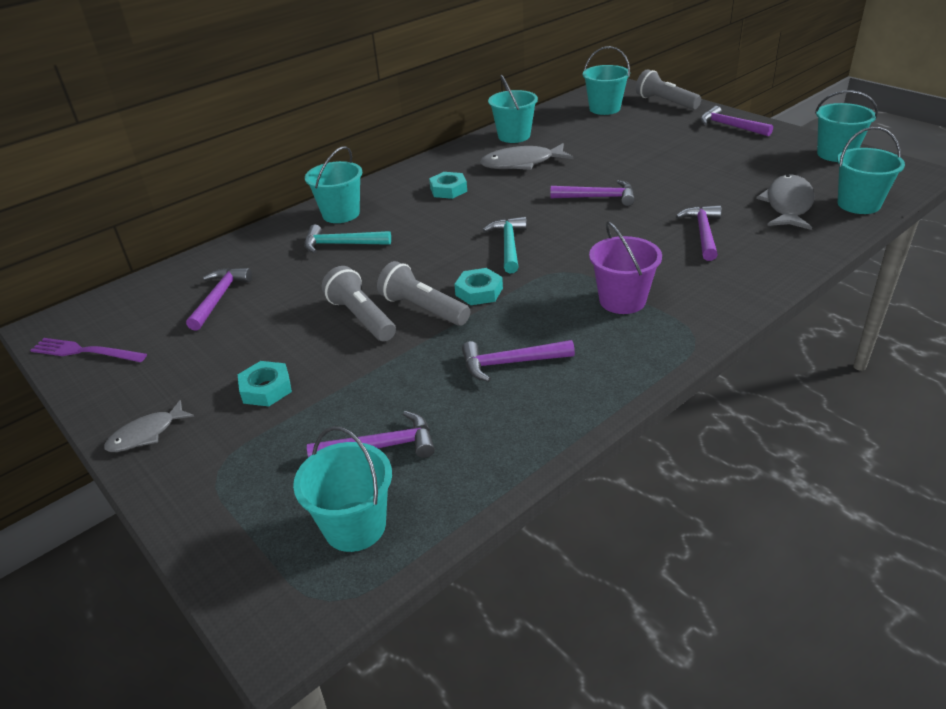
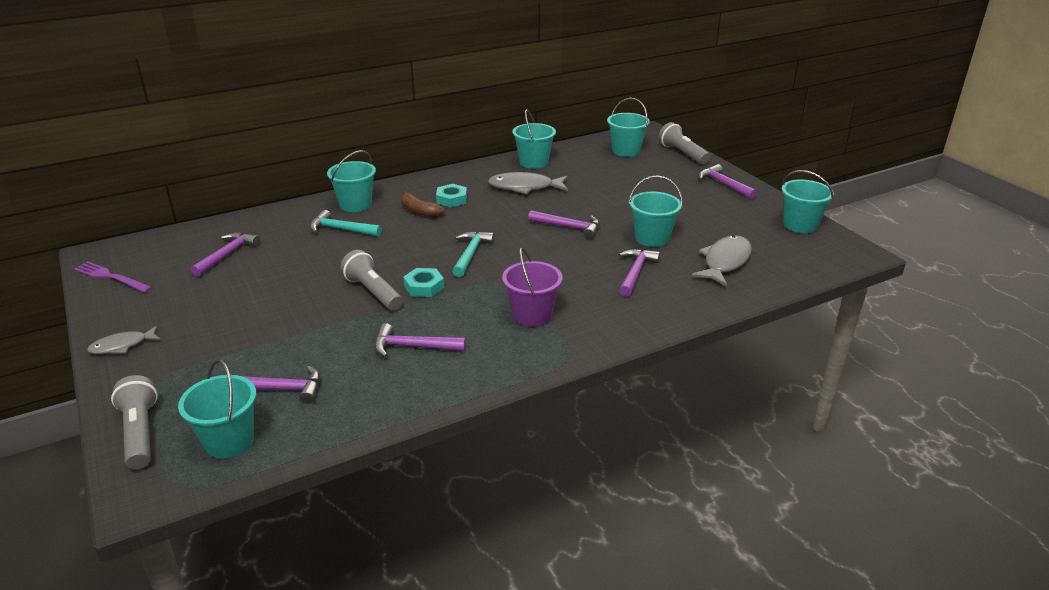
camera: 10 degrees right, 5 degrees down
(266, 389) = (223, 330): turquoise nut -> none
(361, 317) = (323, 290): grey flashlight -> grey flashlight (140, 433)
(420, 209) = (419, 211): none -> brown banana
(858, 204) = (787, 272): turquoise bucket -> turquoise bucket (652, 238)

